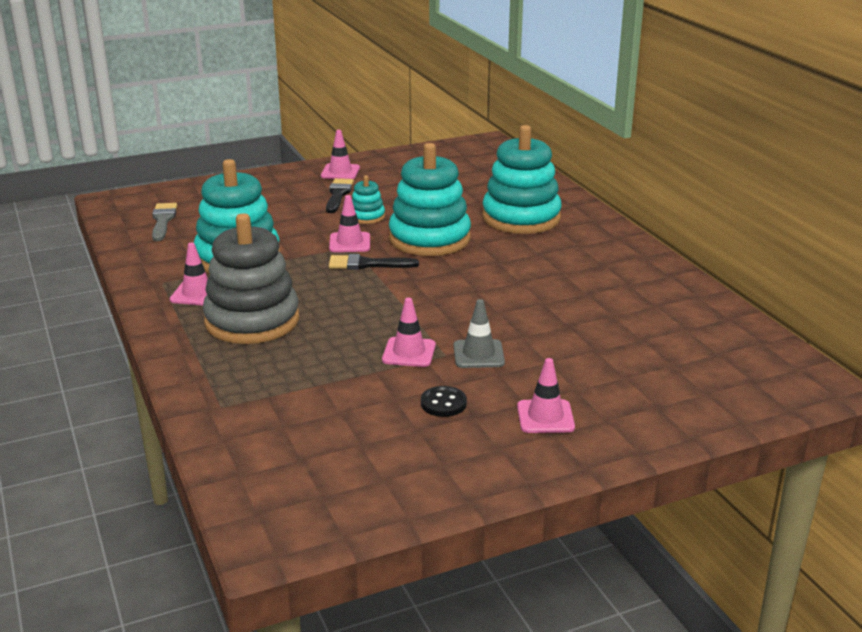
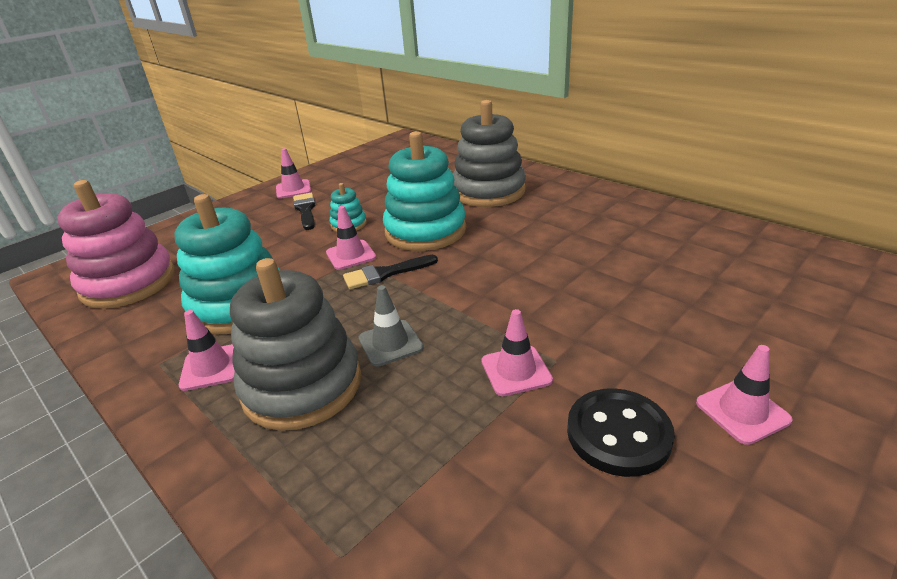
camera: 20 degrees left, 5 degrees up
(163, 220) = (128, 283): grey brush -> pink stacking toy
(443, 403) = (618, 434): black button -> black button, size x1.69
(478, 354) = (589, 348): grey traffic cone -> grey traffic cone (390, 343)
(521, 218) = (488, 191): turquoise stacking toy -> grey stacking toy

